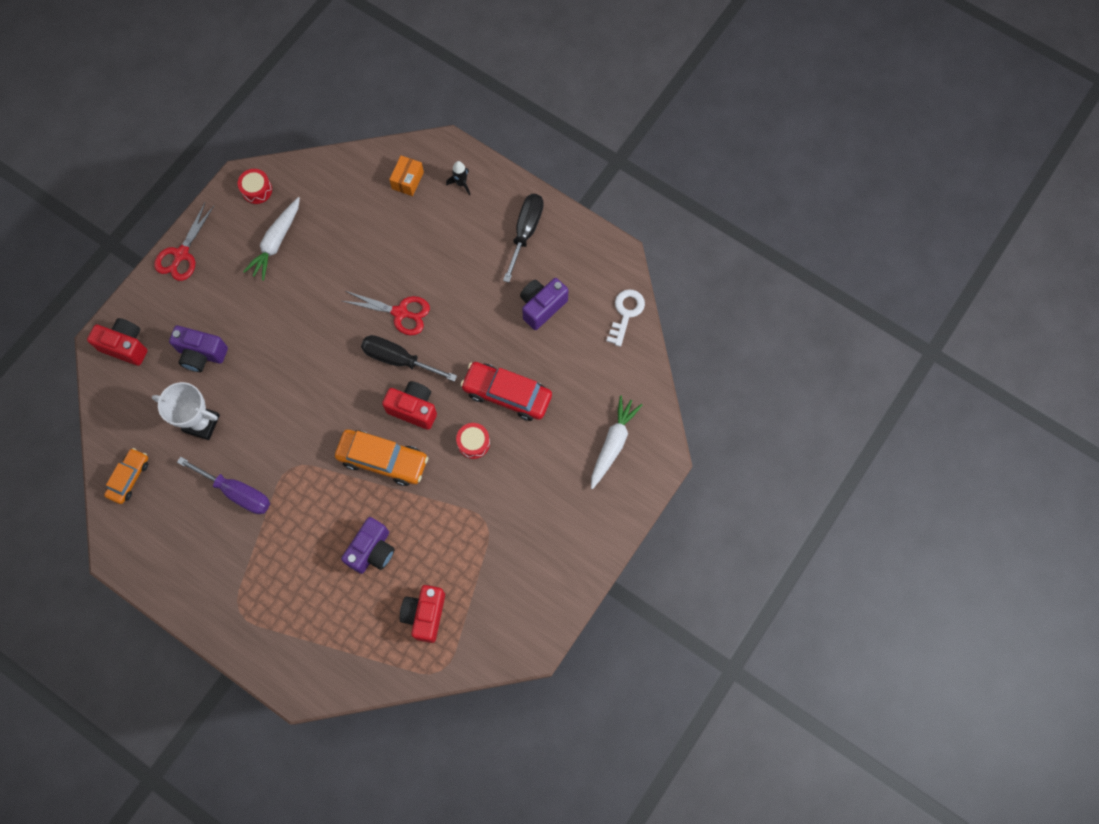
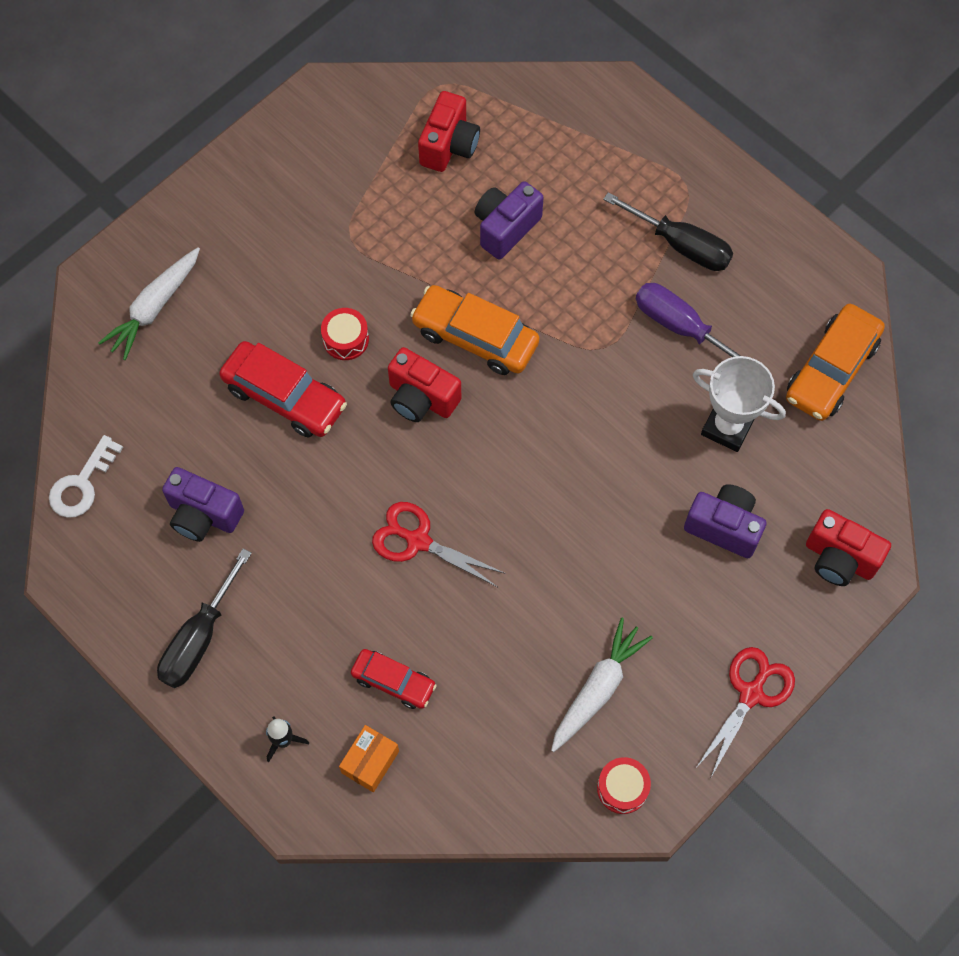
camera: 170 degrees left, 5 degrees down
(129, 478) = (831, 370): orange car -> orange car, size x1.63
(398, 359) = (432, 471): black screwdriver -> black screwdriver (681, 245)
(401, 226) = (393, 682): none -> red car
(542, 306) = (203, 515): purple camera -> purple camera turned 60 degrees clockwise

